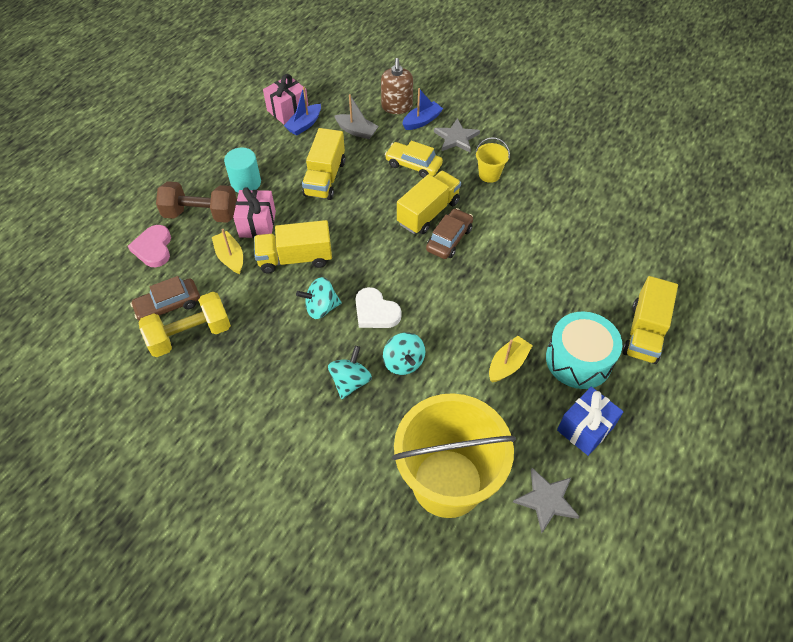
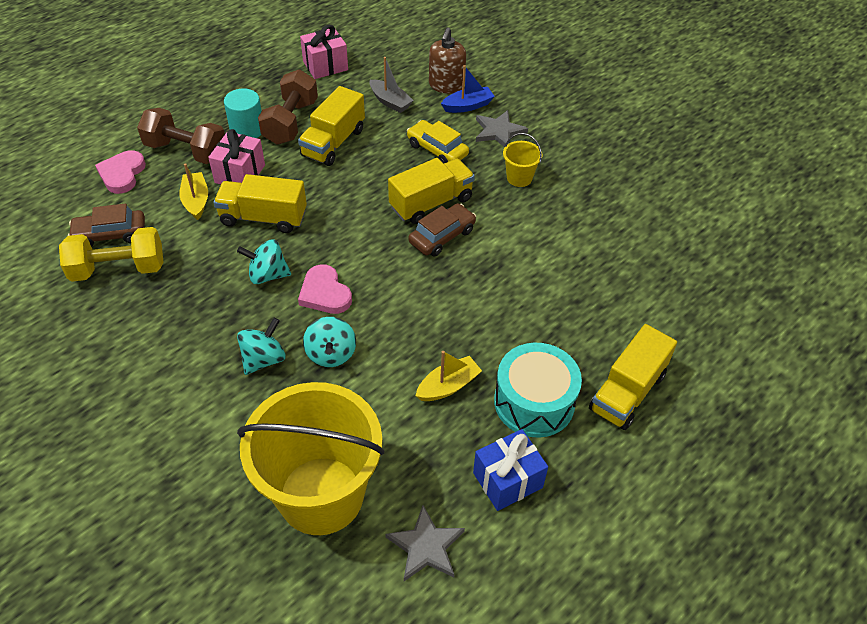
camera: 15 degrees right, 5 degrees down
(280, 168) = (291, 122): none -> brown dumbbell
(304, 125) = (336, 84): blue boat -> none
(375, 312) = (325, 293): white heart -> pink heart

